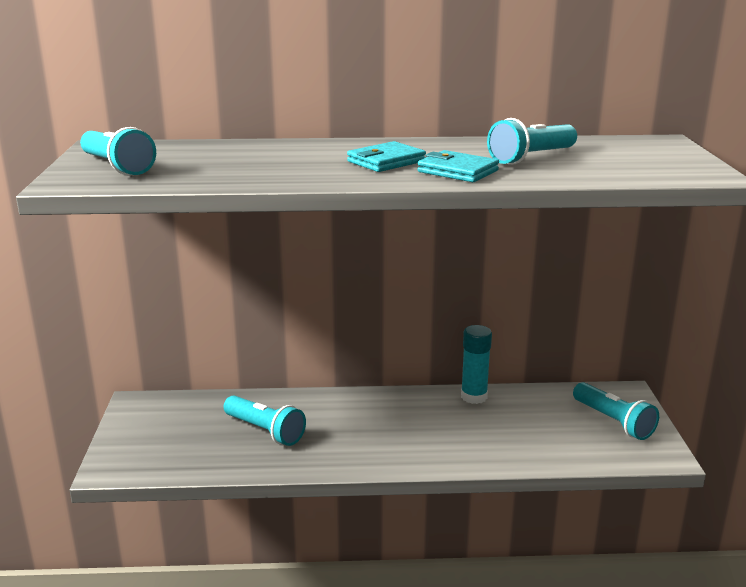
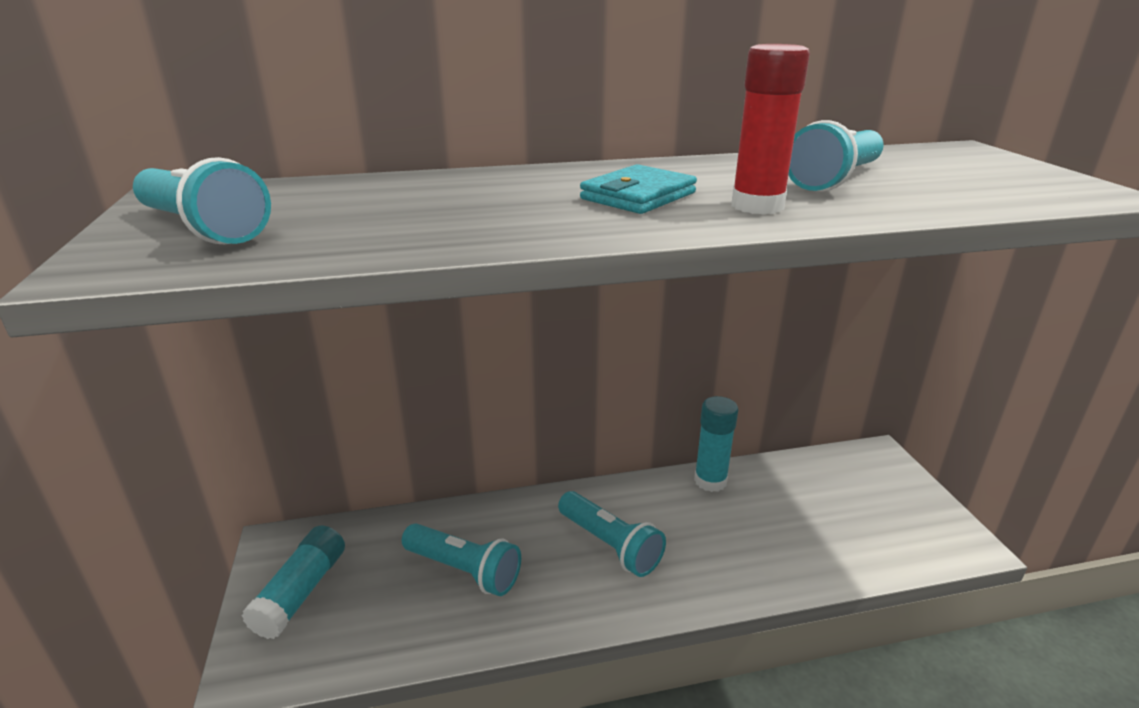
camera: 10 degrees left, 5 degrees up
(149, 431) = (301, 592): none -> turquoise glue stick
(457, 171) = (757, 206): turquoise wallet -> red glue stick
(614, 422) = (886, 499): turquoise flashlight -> turquoise flashlight (610, 545)

